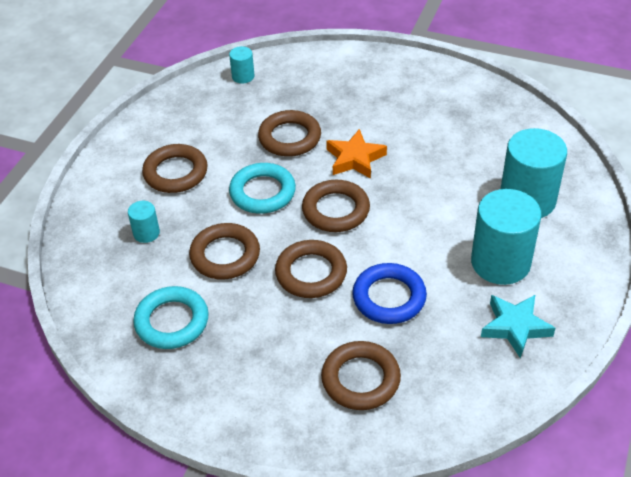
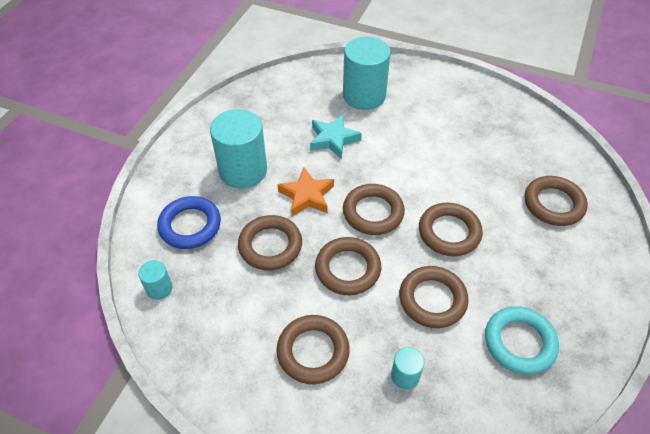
camera: 90 degrees left, 5 degrees up
(262, 192) = (348, 269): turquoise ring -> brown ring
(389, 297) = (470, 182): blue ring -> blue ring (190, 225)
(500, 262) = (429, 117): turquoise cylinder -> turquoise cylinder (243, 170)
(515, 327) = (489, 116): turquoise star -> turquoise star (333, 139)

